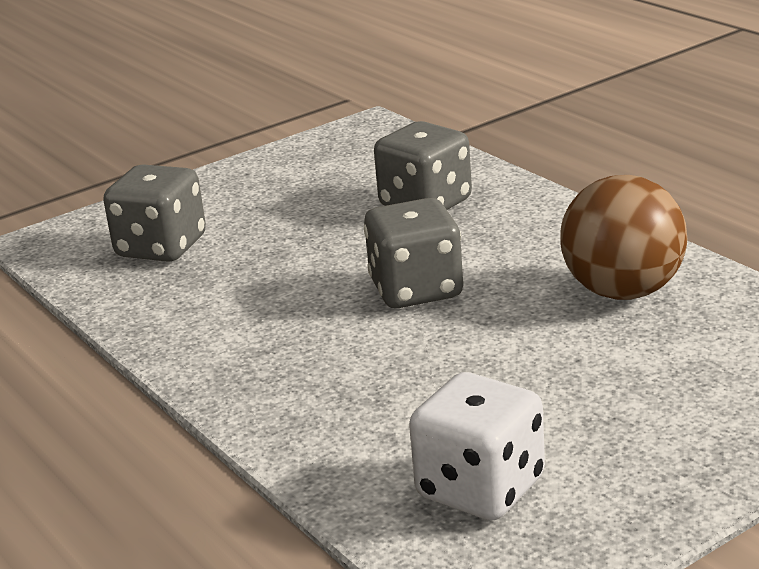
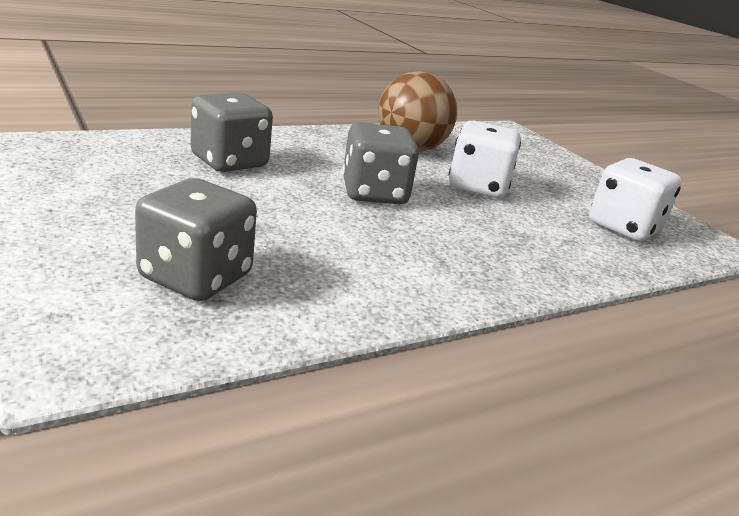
camera: 90 degrees left, 0 degrees up
(521, 355) = (477, 187): none -> white dice

